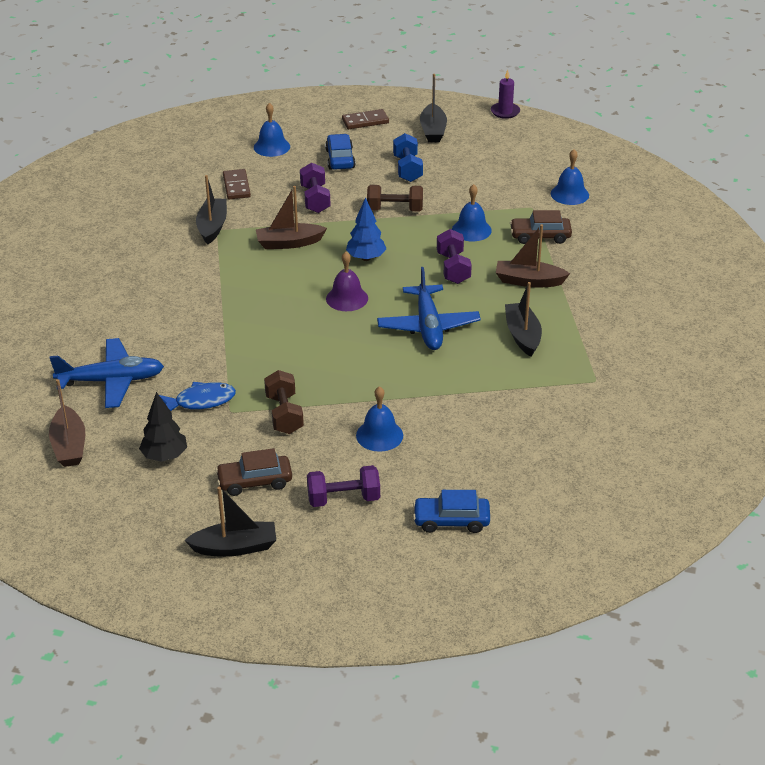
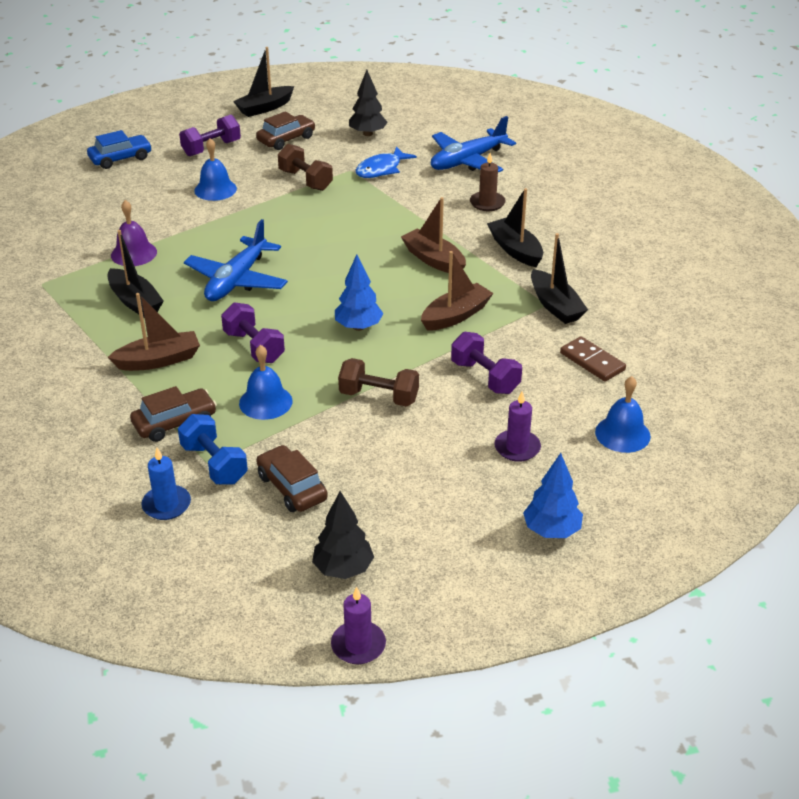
camera: 150 degrees right, 0 degrees up
(69, 446) = (443, 120): brown boat -> brown boat (434, 260)
(152, 328) = (487, 203): none -> brown candle
(340, 159) = (517, 448): blue car -> purple candle
(347, 298) = (339, 281): purple bell -> purple bell (134, 253)
(365, 121) = (551, 530): brown domino -> blue tree
(395, 210) = (379, 397): brown dumbbell -> brown dumbbell turned 45 degrees clockwise
(407, 169) = (415, 465): blue dumbbell -> blue dumbbell (214, 464)
(428, 326) = (237, 280): blue plane -> blue plane turned 120 degrees counterclockwise
(433, 130) = (439, 552): black boat -> black boat (515, 250)
(489, 139) = (343, 569): none -> black tree
(489, 180) = (292, 487): none -> brown car
(569, 194) = (166, 505): blue bell -> blue candle

